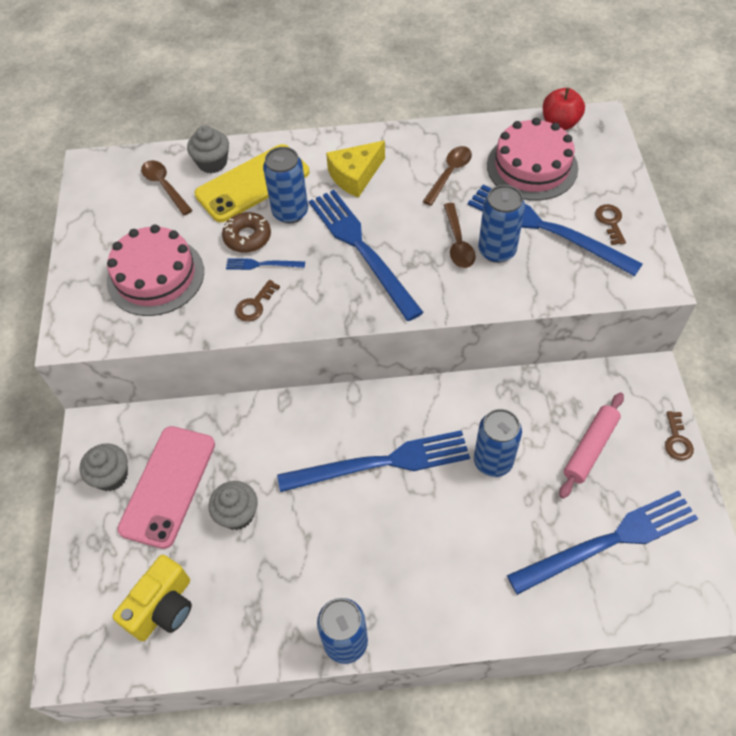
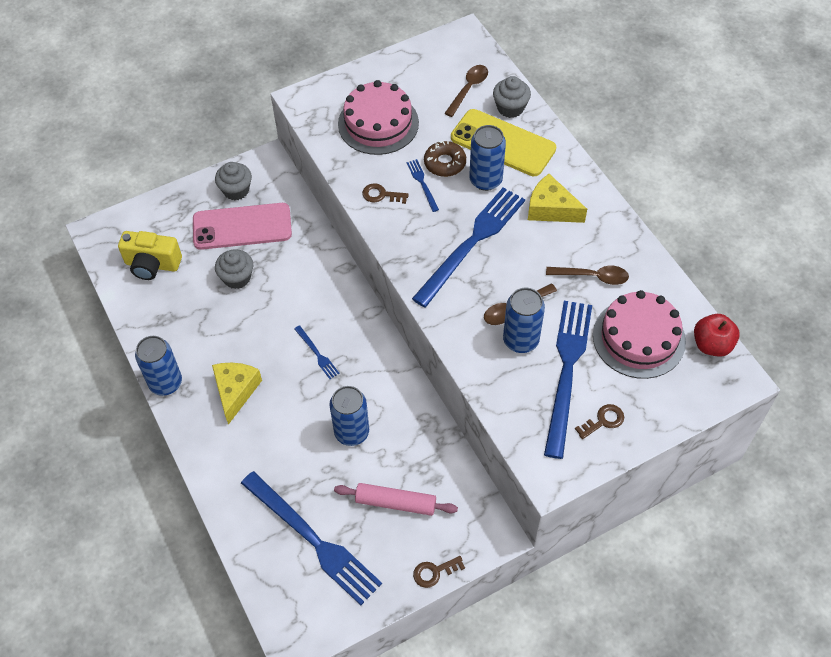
camera: 65 degrees right, 0 degrees up
(381, 462) = (317, 354): blue fork -> blue fork, size x0.43
(392, 563) = (235, 391): none -> yellow cheese

